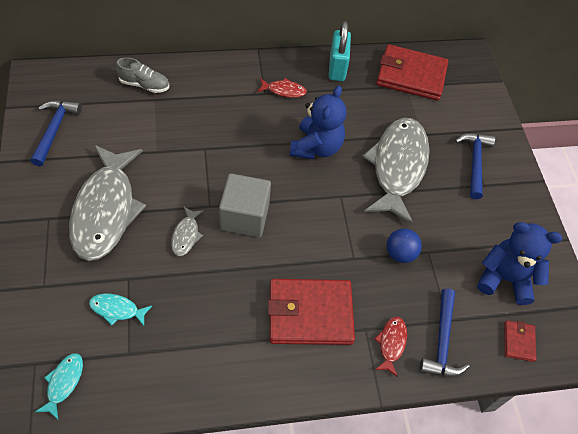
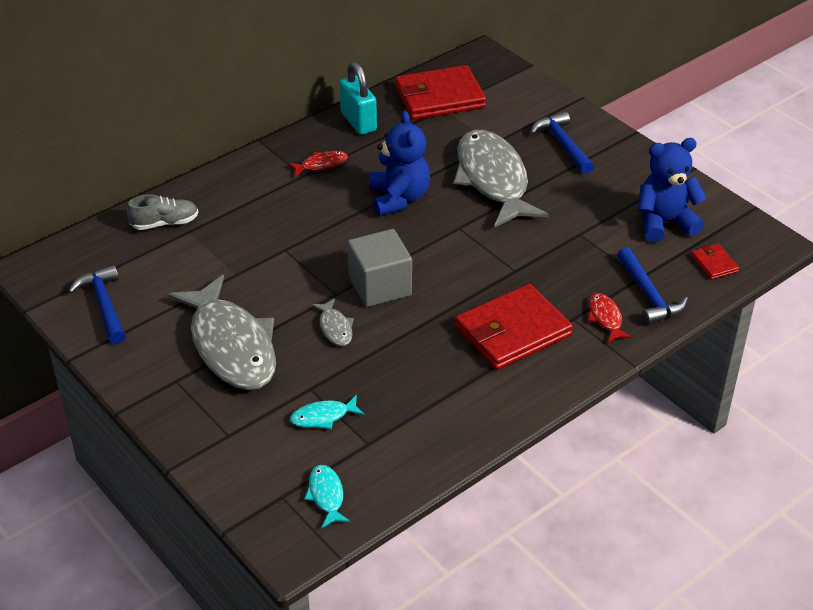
camera: 25 degrees left, 15 degrees down
(400, 253) = (555, 247): blue ball -> none

